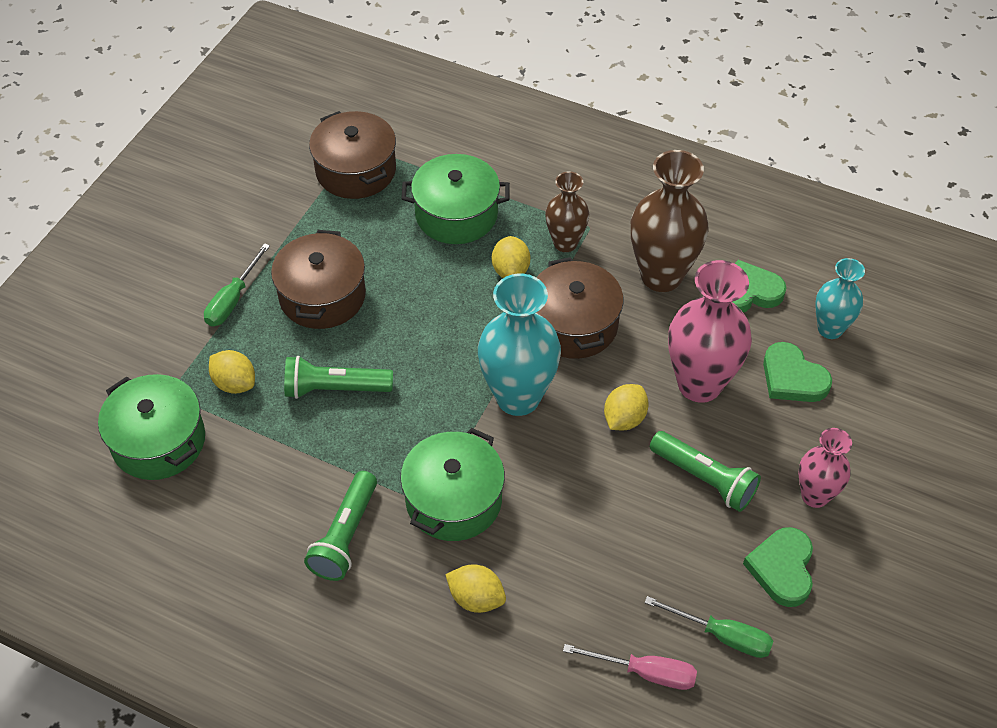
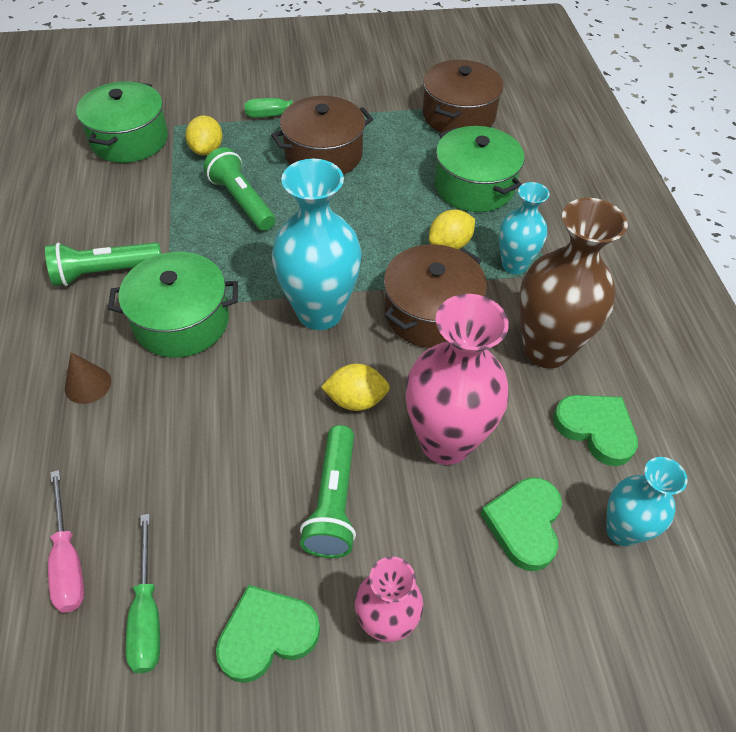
camera: 55 degrees right, 0 degrees up
(476, 598) = (88, 384): yellow lemon -> brown cone
(565, 243) = (514, 265): brown vase -> turquoise vase

